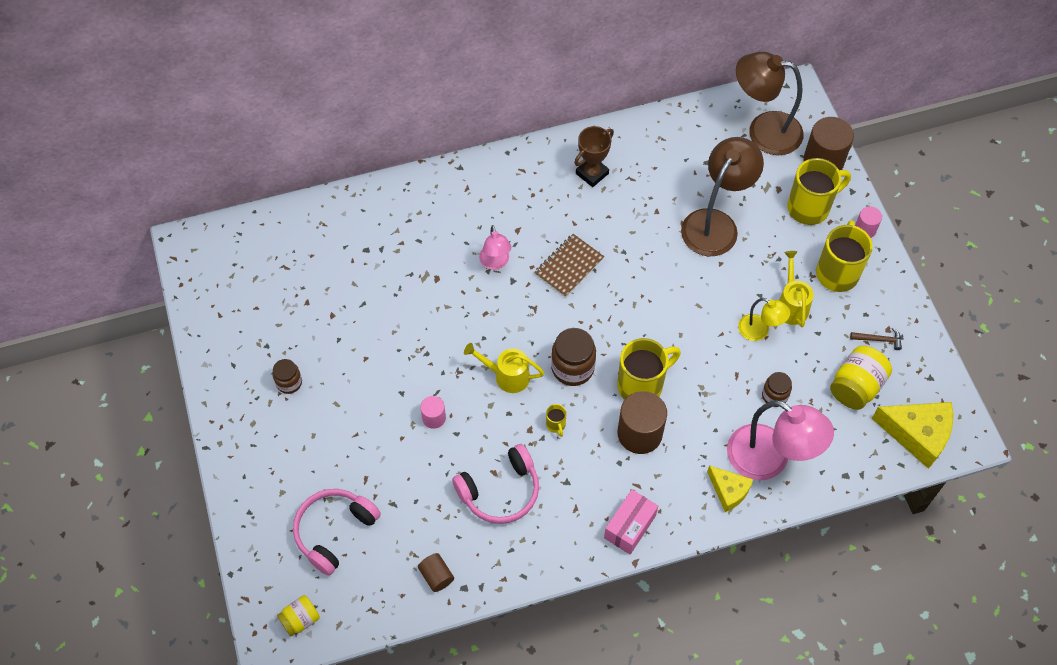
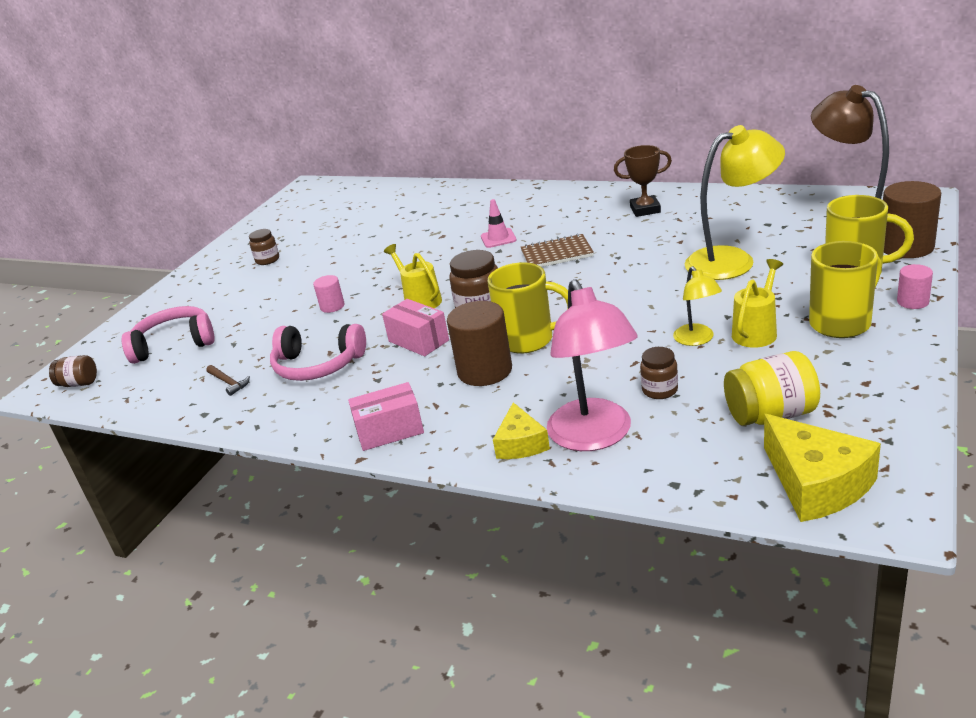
camera: 45 degrees right, 30 degrees down
(300, 619) = (79, 383): yellow jar -> brown jar
(436, 576) = (197, 398): brown cylinder -> none
(495, 263) = (498, 238): pink lamp -> pink traffic cone
(556, 425) = (418, 341): yellow mug -> pink box
(715, 223) = (732, 260): brown lamp -> yellow lamp
(879, 340) = (844, 387): brown hammer -> brown hammer (228, 383)

